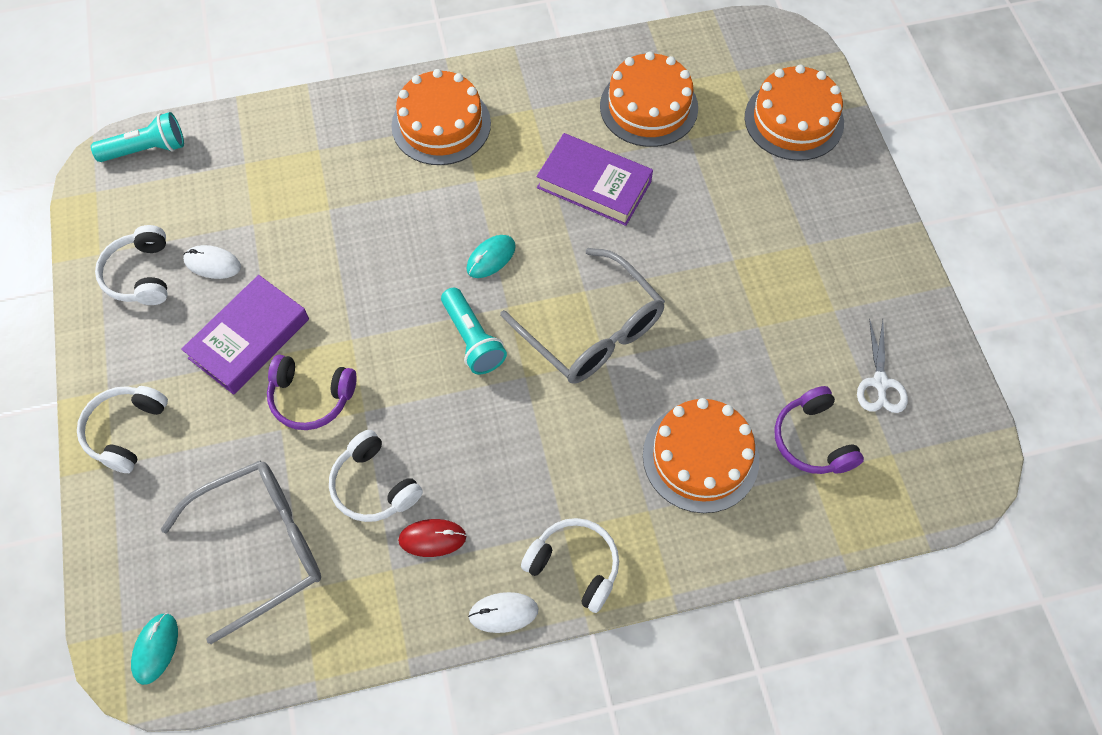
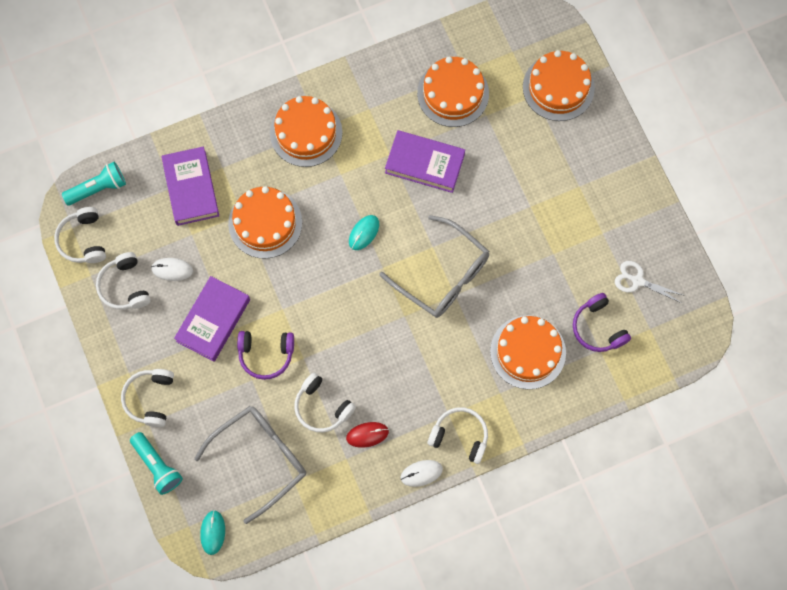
camera: 10 degrees left, 10 degrees up
(105, 208) = (83, 240): none -> white headphones
(269, 167) = (191, 188): none -> purple book
(357, 225) = (265, 223): none -> orange cake
(472, 339) = (364, 295): turquoise flashlight -> turquoise flashlight (157, 466)
(880, 383) = (637, 281): white scissors -> white scissors turned 120 degrees clockwise

